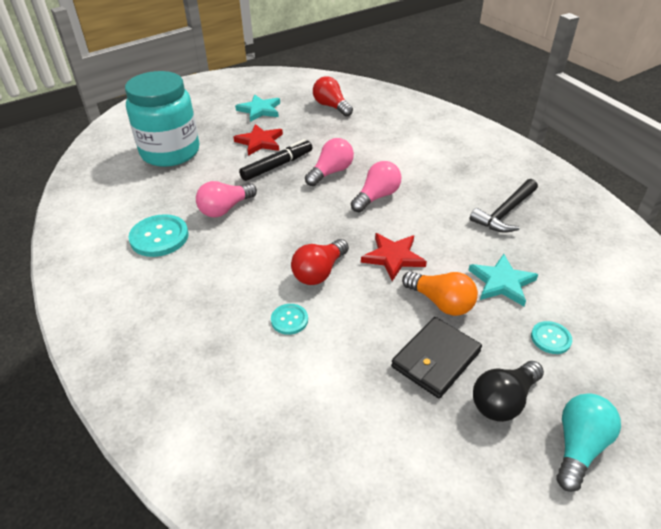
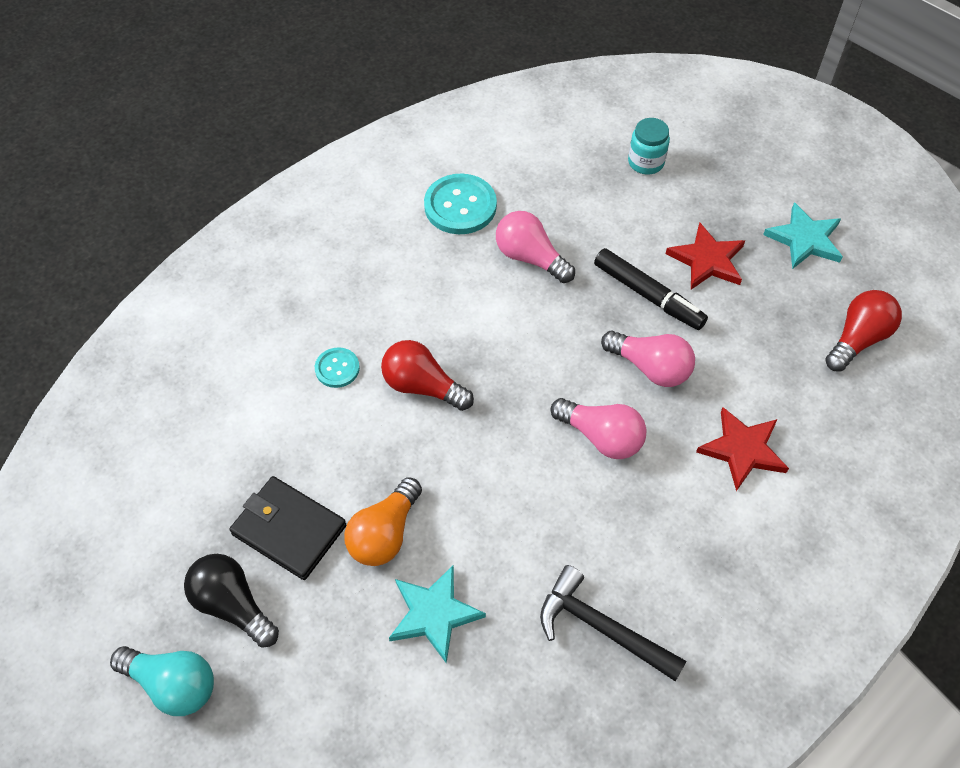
camera: 80 degrees right, 15 degrees up
(170, 152) = (646, 162): turquoise jar -> turquoise jar, size x0.42
(393, 257) = (465, 470): red star -> red star (742, 450)
(550, 338) = (334, 671): turquoise button -> none

